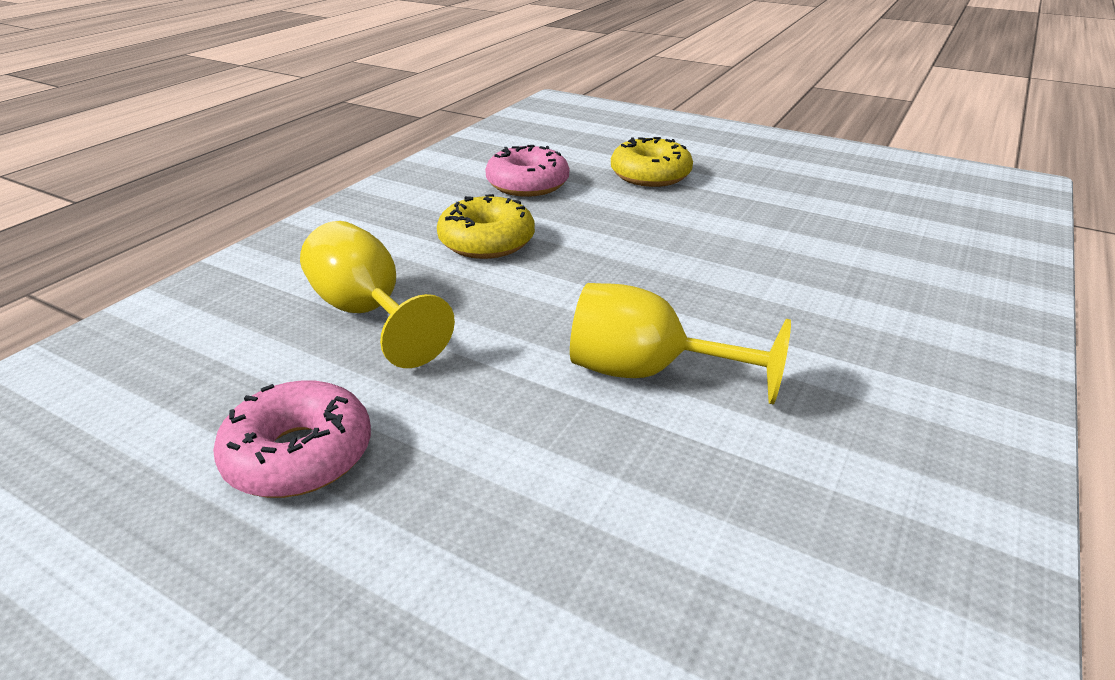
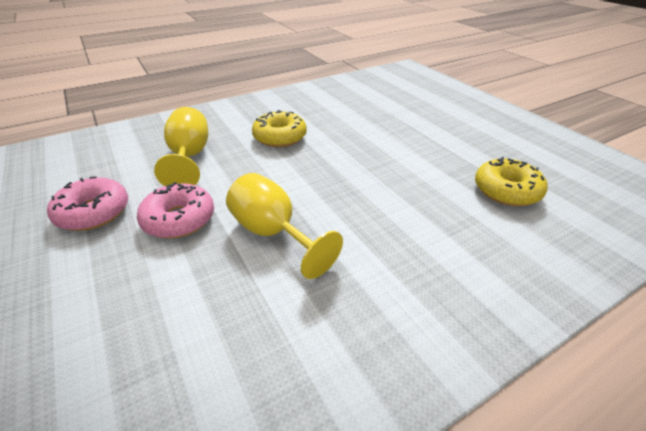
camera: 30 degrees right, 5 degrees up
(527, 184) = (335, 111): pink donut -> pink donut (179, 219)
(650, 175) = (409, 122): yellow donut -> yellow donut (506, 191)

